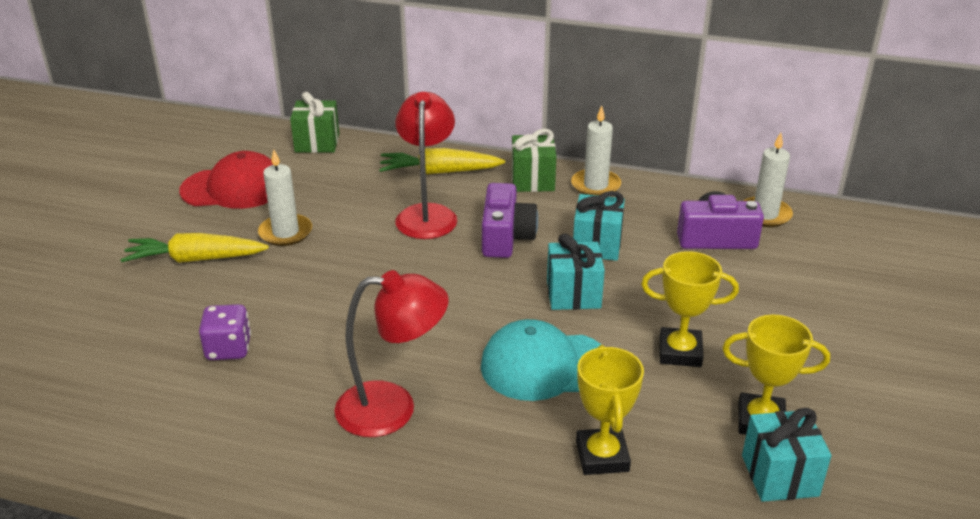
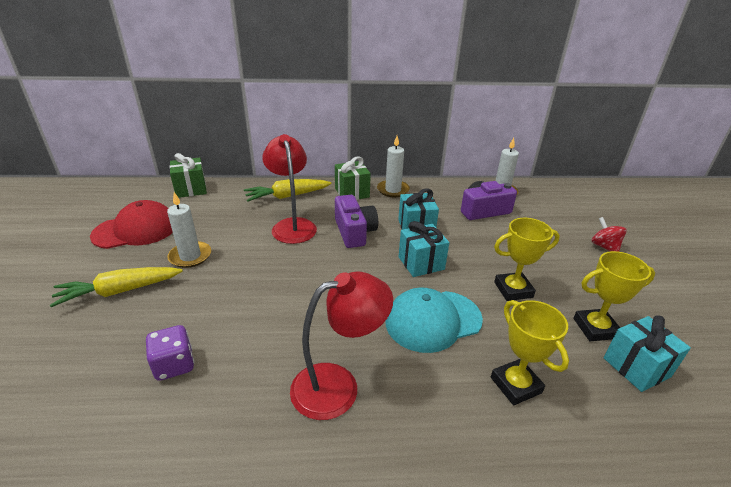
camera: 20 degrees left, 0 degrees up
(870, 323) = (604, 247): none -> red spinning top

